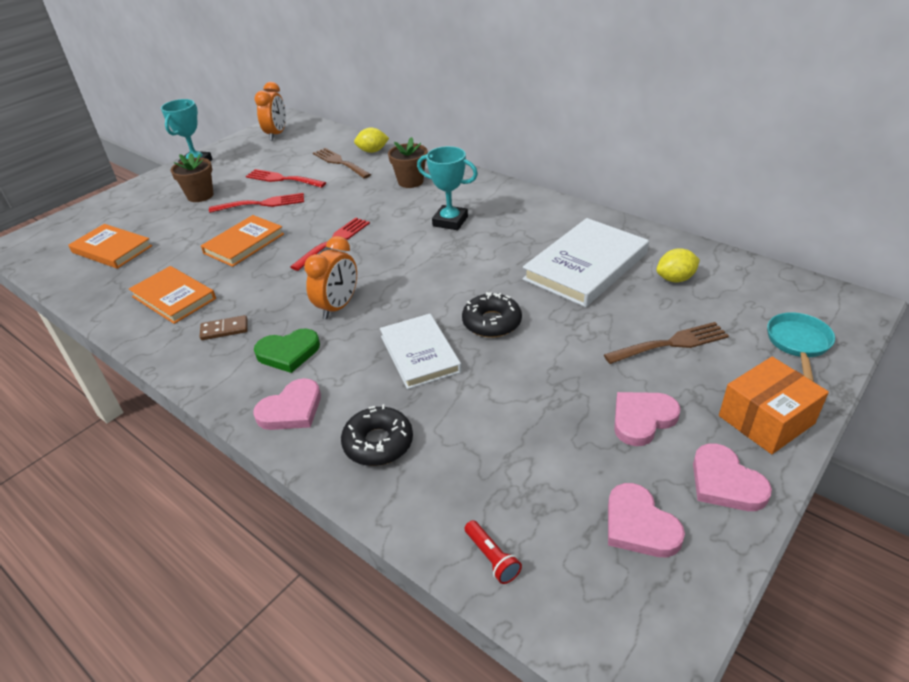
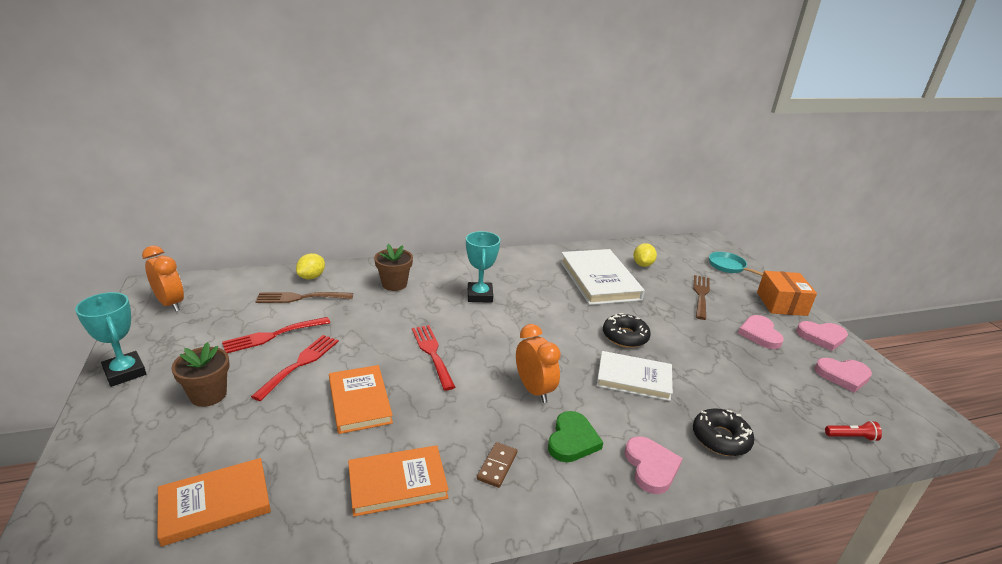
camera: 60 degrees left, 10 degrees down
(450, 221) = (480, 295): turquoise trophy -> turquoise trophy turned 60 degrees counterclockwise

